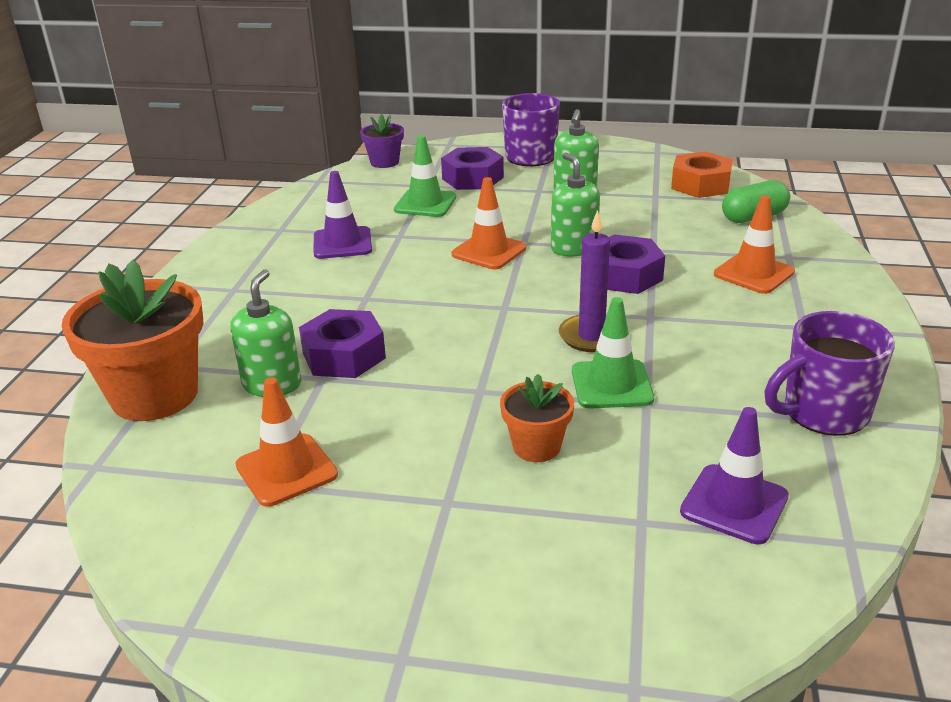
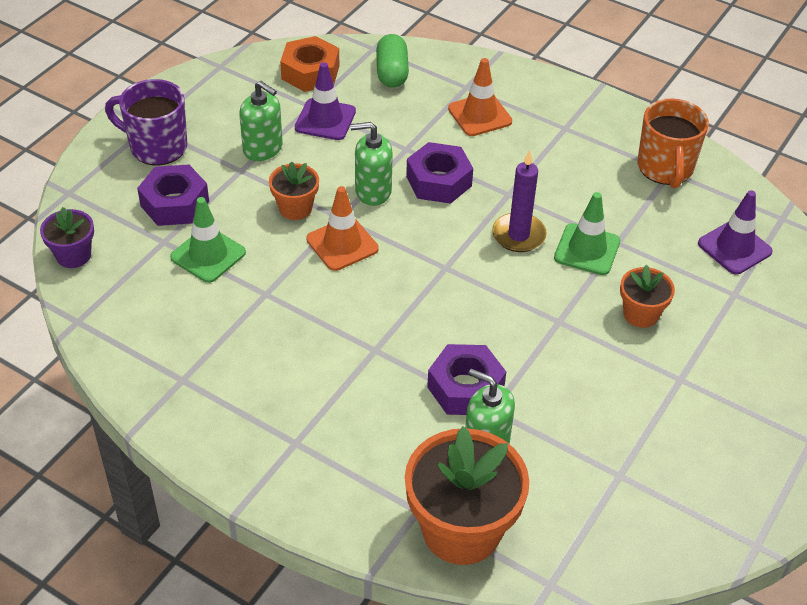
camera: 70 degrees left, 15 degrees up
(286, 470) = (608, 458): orange traffic cone -> none
(342, 243) = (252, 339): purple traffic cone -> purple traffic cone (325, 120)
(515, 221) = (295, 208): none -> orange flower pot
(823, 413) = (665, 168): purple mug -> orange mug

